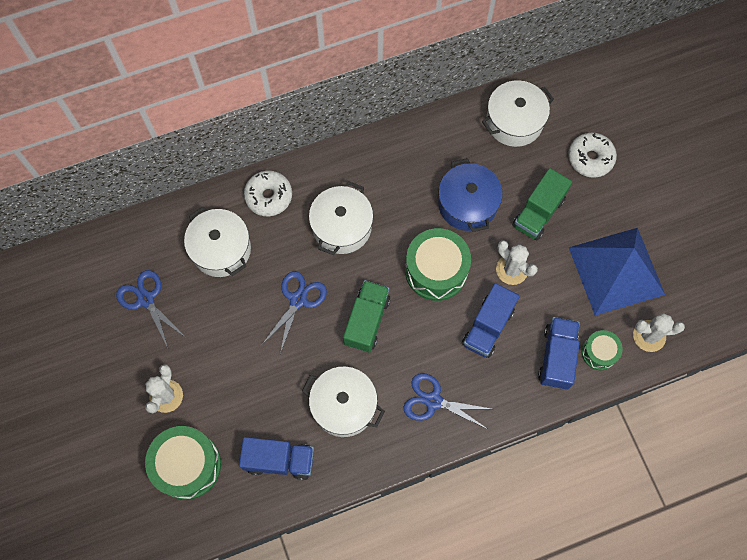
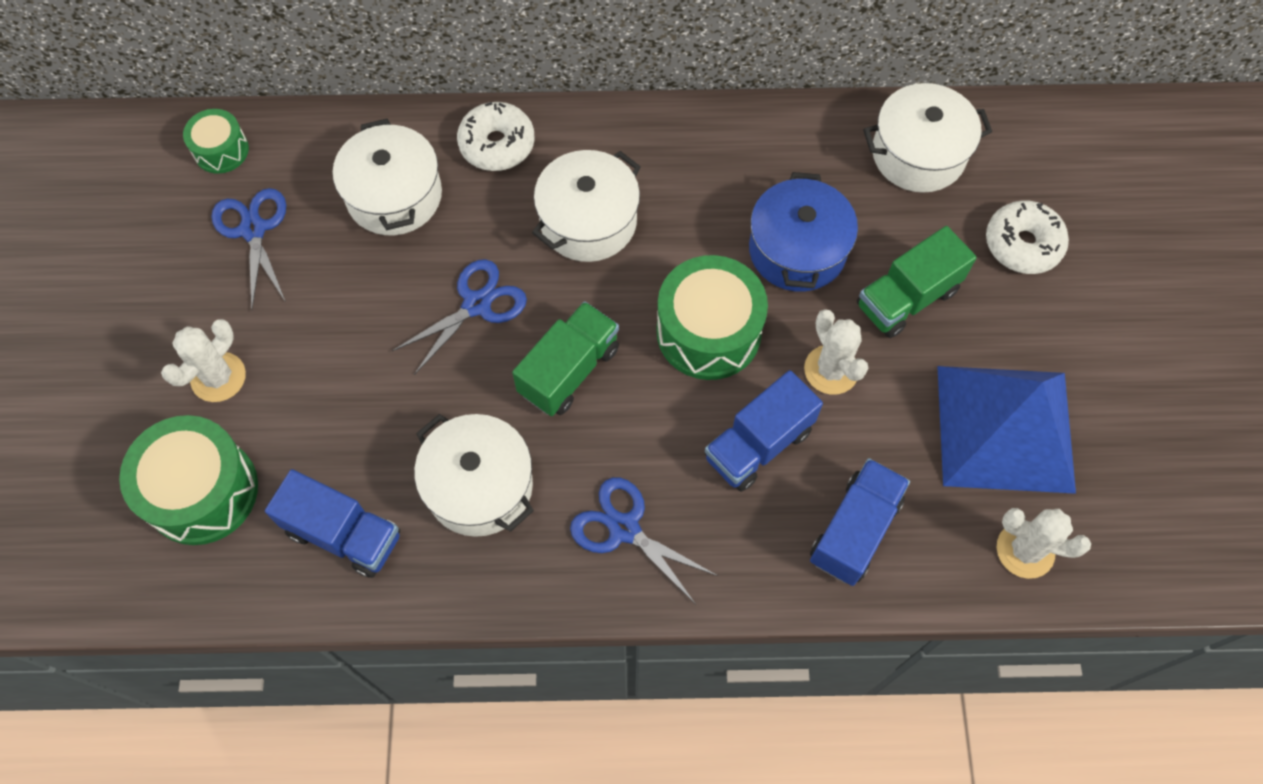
camera: 20 degrees right, 5 degrees down
(599, 352) = (929, 548): green drum -> green drum (221, 150)

